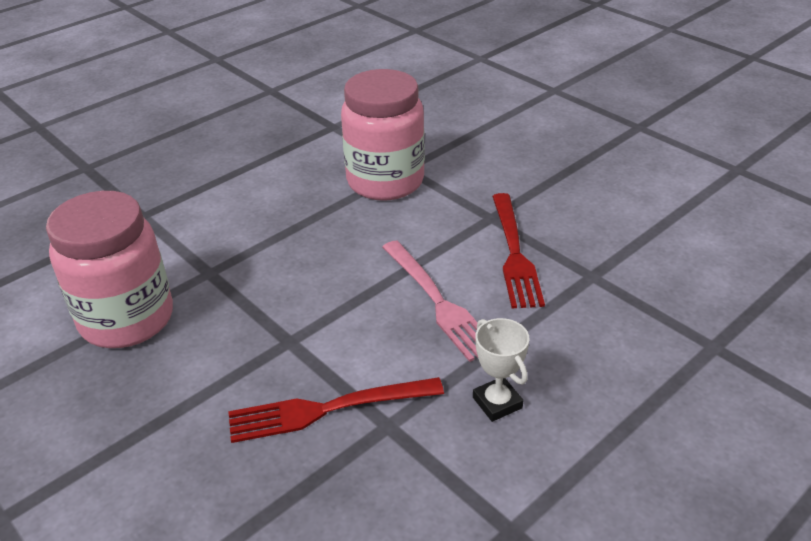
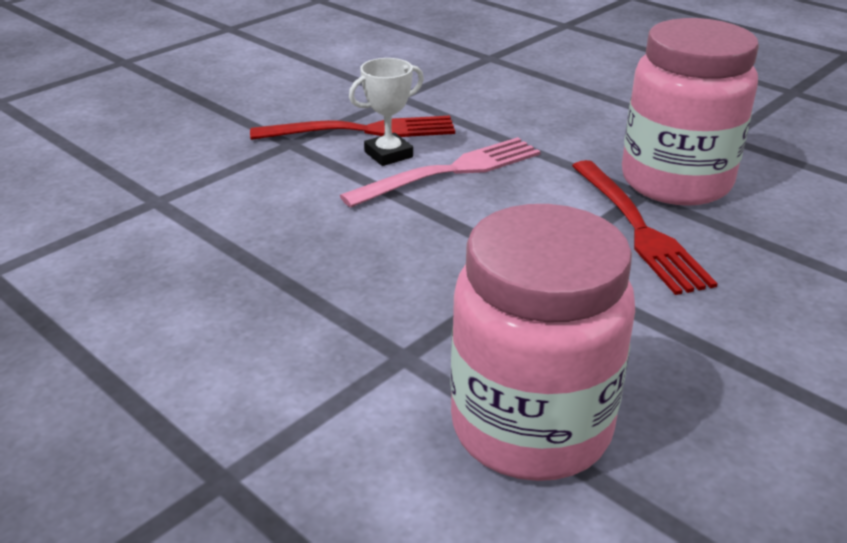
camera: 95 degrees left, 5 degrees down
(385, 181) = (187, 215): pink jar -> pink jar (676, 182)
(497, 402) = (590, 141): white trophy -> white trophy (388, 154)

